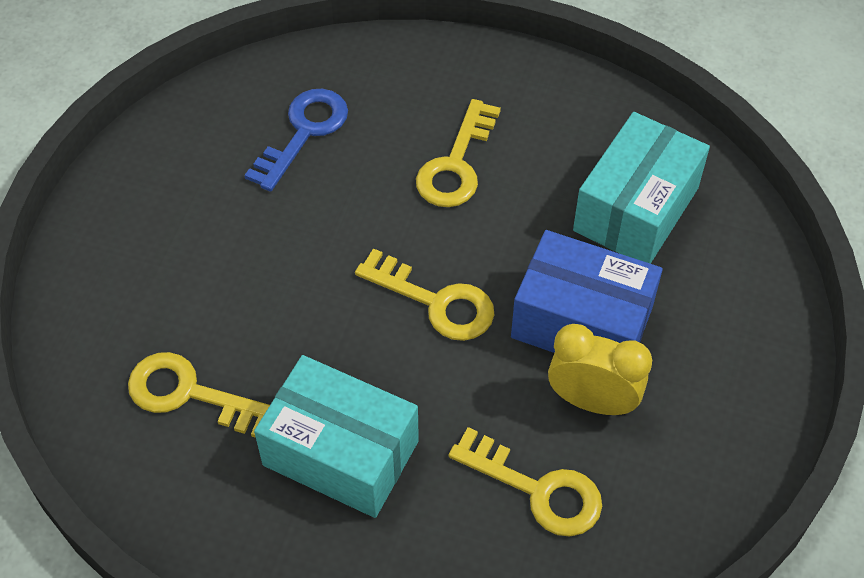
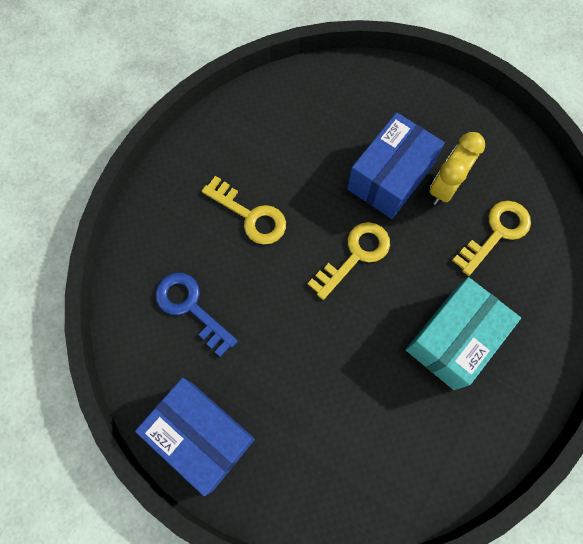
camera: 75 degrees left, 15 degrees up
(141, 185) = (202, 435): none -> blue box
(189, 394) = (391, 429): yellow key -> none
(636, 209) = (316, 124): turquoise box -> none

